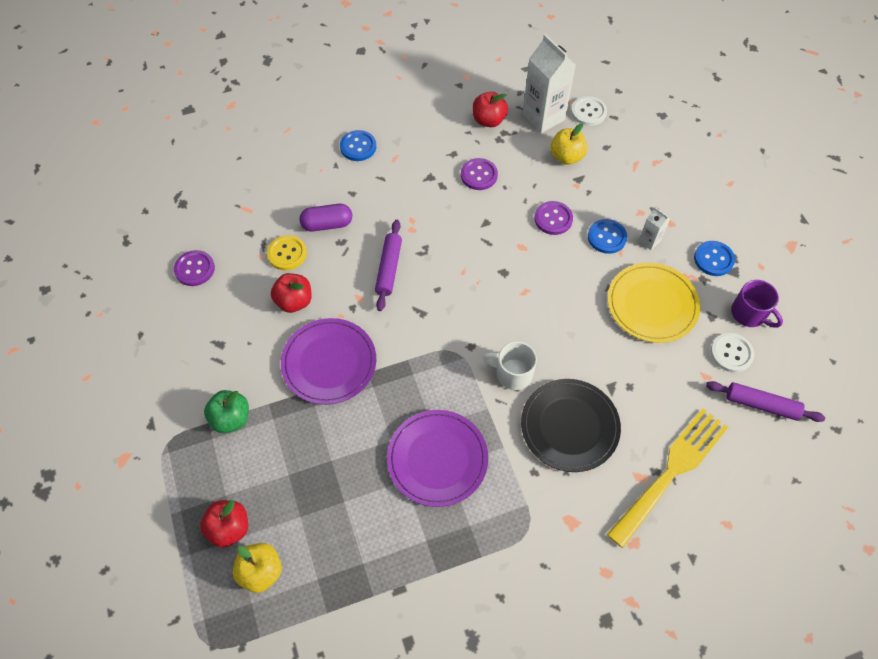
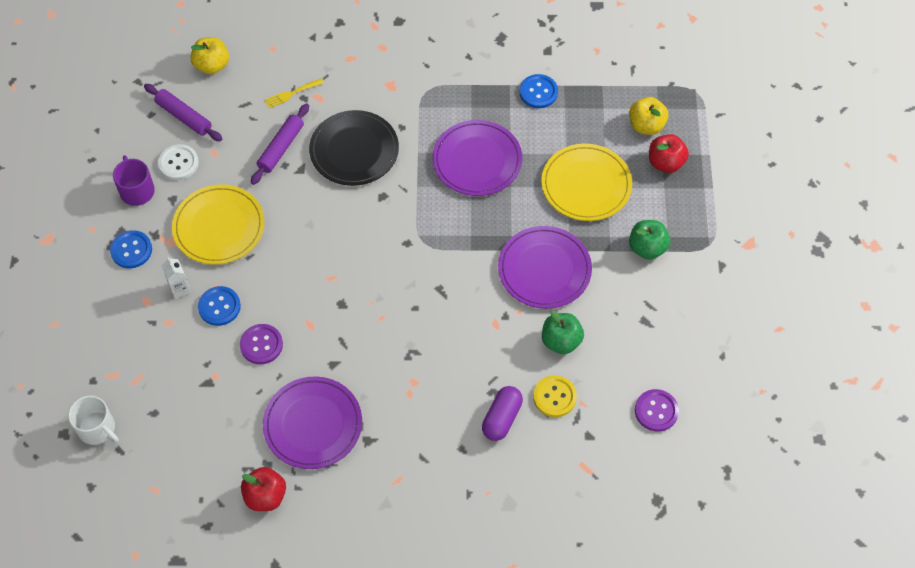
camera: 160 degrees left, 0 degrees up
(294, 301) = (561, 341): red apple -> green apple
(312, 470) = (586, 185): none -> yellow plate
(327, 224) = (502, 418): purple capsule -> purple capsule turned 75 degrees counterclockwise
(358, 147) = (433, 511): blue button -> blue button (538, 92)
(389, 268) = (454, 345): purple rolling pin -> purple rolling pin (281, 148)
(479, 175) = (313, 424): purple button -> purple plate
(512, 373) = (380, 207): white mug -> white mug (97, 429)
(543, 117) = (200, 478): white carton -> none
(566, 157) = (204, 415): yellow apple -> yellow apple (212, 65)
(588, 112) = (144, 467): white button -> none
(671, 472) = (291, 94): yellow fork -> yellow fork, size x0.41

